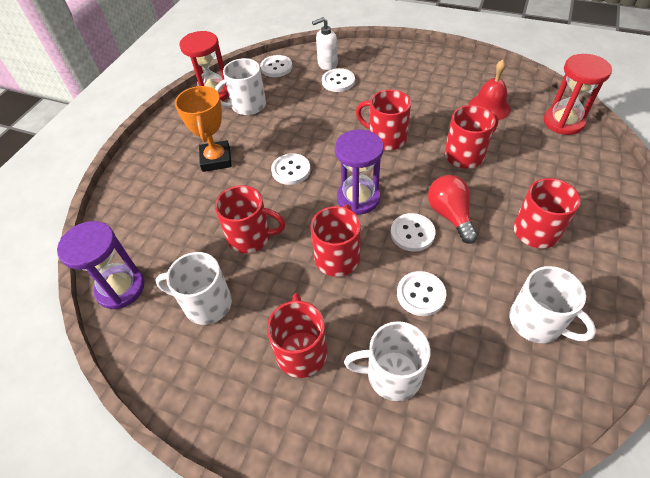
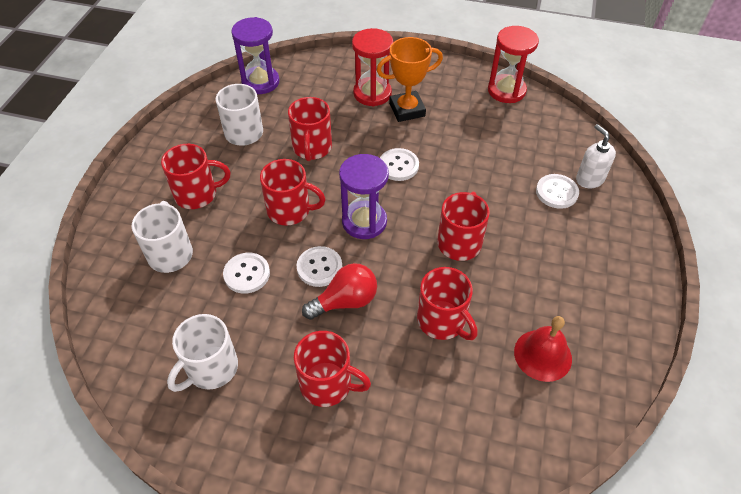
camera: 80 degrees right, 0 degrees up
(247, 106) = (492, 120): white mug -> none
(276, 67) = (568, 134): white button -> none
(563, 122) = (529, 448): red hourglass -> red hourglass (372, 93)

